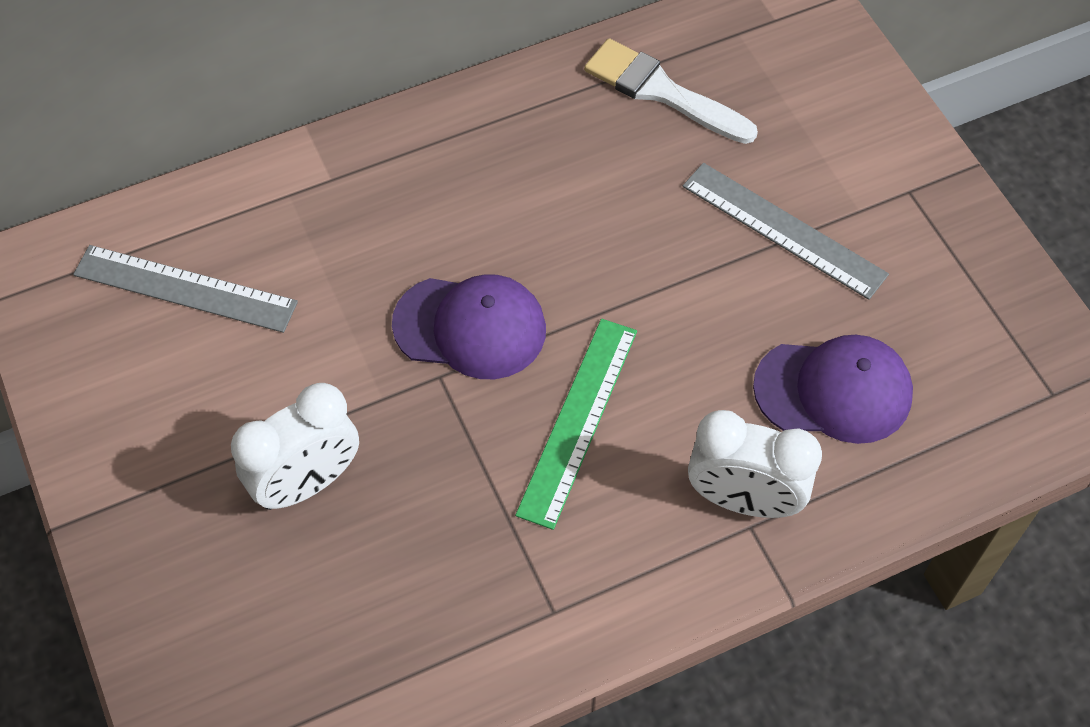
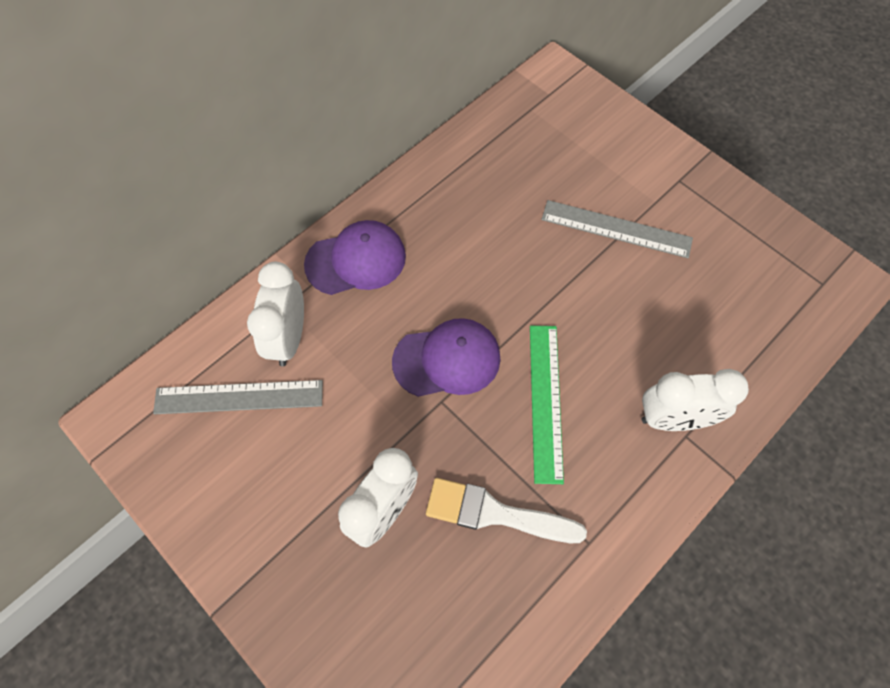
camera: 20 degrees left, 5 degrees up
(276, 236) = (288, 338): none -> white clock
(662, 92) = (500, 161): white brush -> white brush (495, 513)
(833, 391) = (694, 325): purple cap -> purple cap (356, 260)

